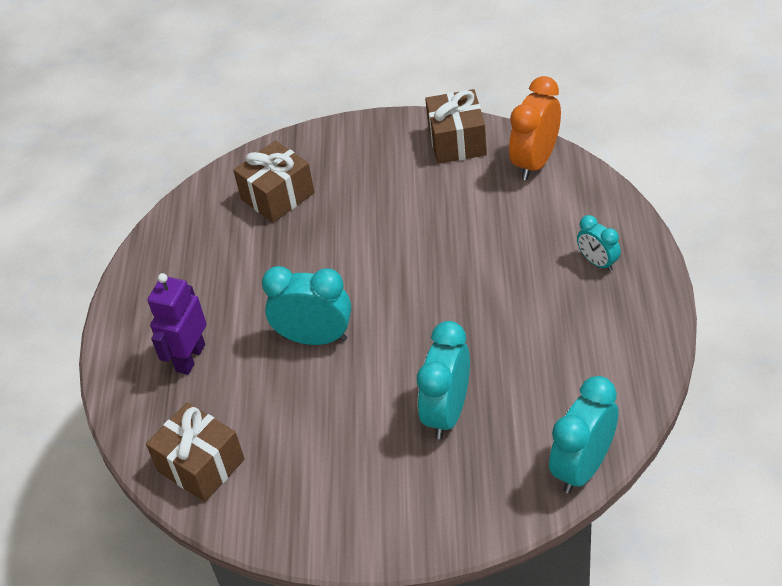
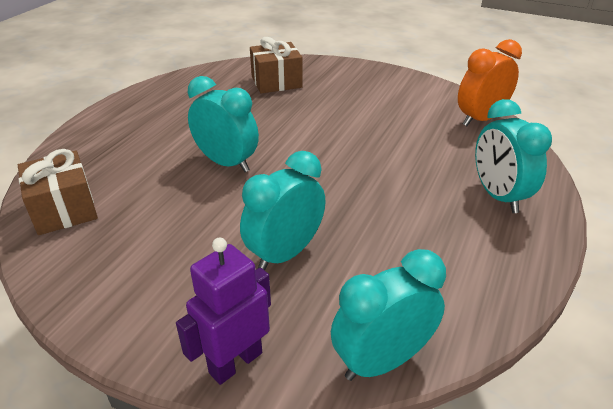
camera: 20 degrees right, 10 degrees down
(190, 358) = (132, 143): purple robot -> purple robot (235, 362)
(457, 141) = (425, 92): brown gift -> none
(597, 262) = (498, 196): turquoise clock -> turquoise clock, size x1.75

